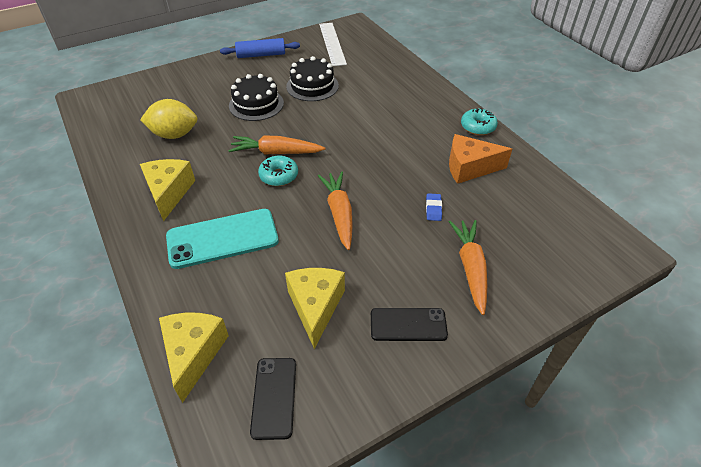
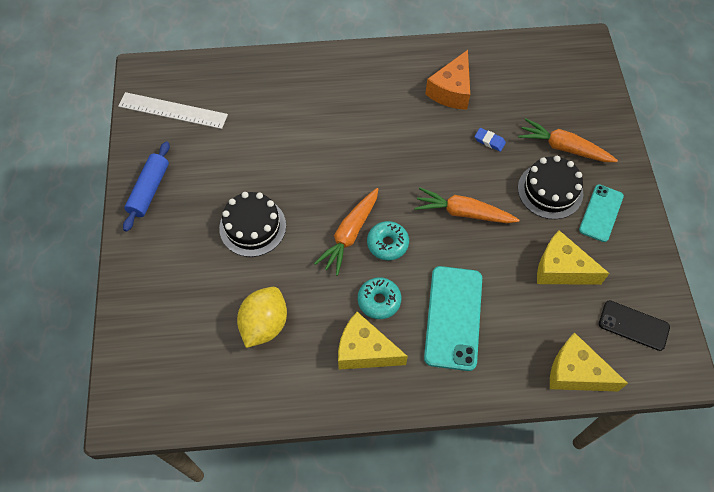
camera: 65 degrees left, 15 degrees up
(312, 86) = (249, 161): black cake -> black cake (550, 190)
(408, 325) = (601, 213): black phone -> turquoise phone
(478, 127) = (399, 56): turquoise donut -> turquoise donut (379, 301)

